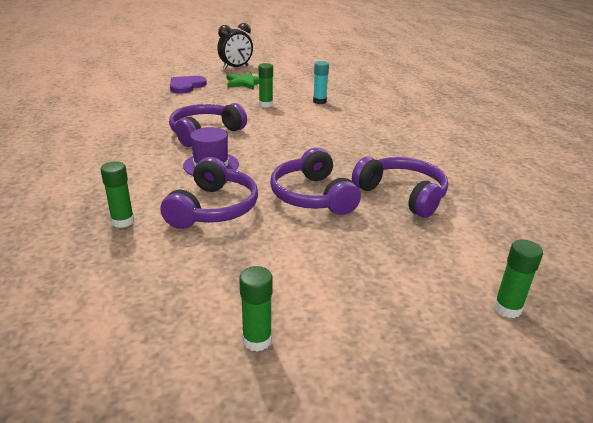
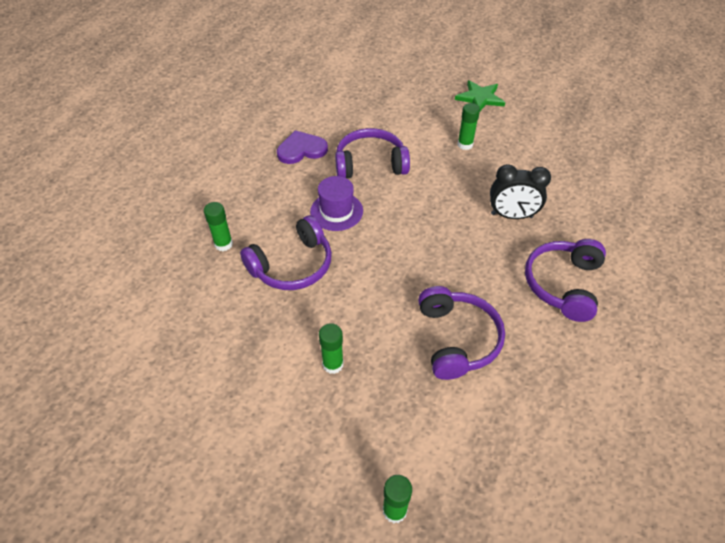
camera: 40 degrees right, 20 degrees up
(186, 86) = (417, 82): purple heart -> purple heart (301, 149)
(236, 67) = (495, 66): black clock -> black clock (511, 215)
(257, 340) = (206, 408): green glue stick -> green glue stick (333, 364)
(312, 196) = (378, 295): purple headphones -> purple headphones (563, 284)
(319, 101) = (526, 163): turquoise glue stick -> none

